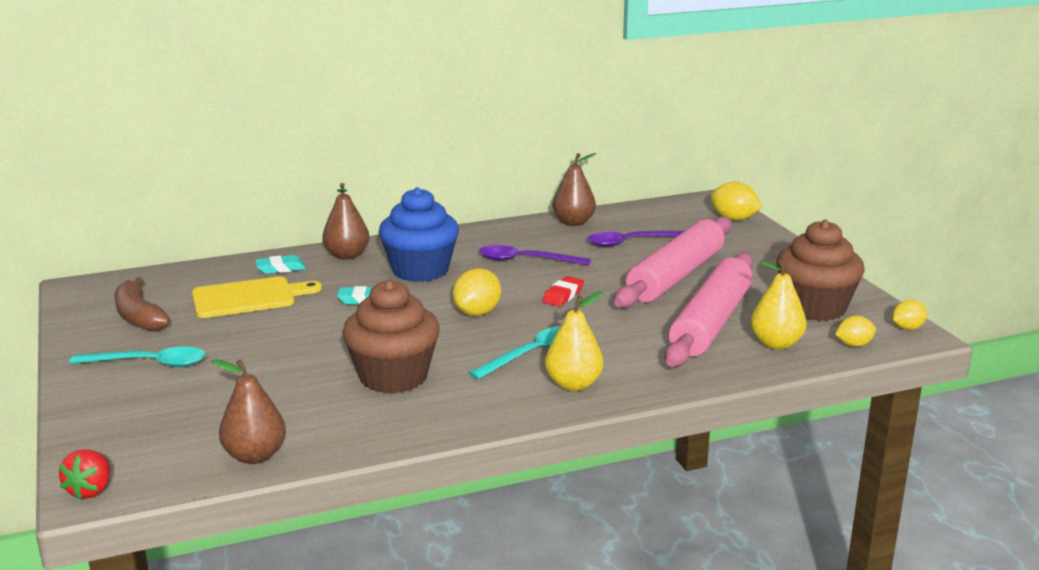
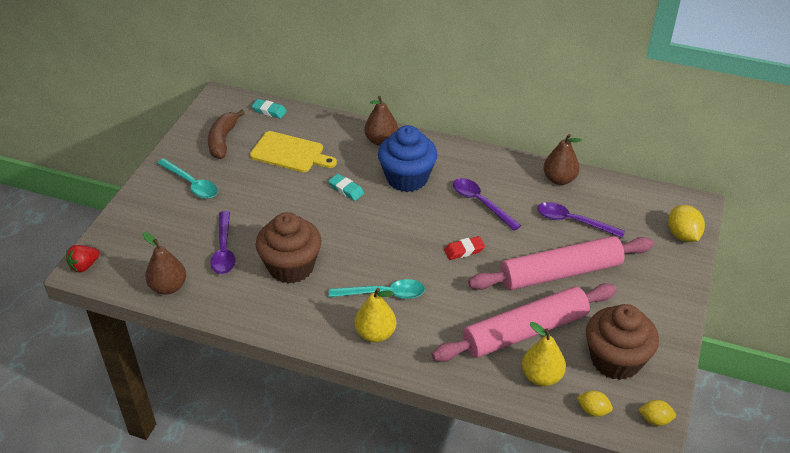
camera: 40 degrees right, 20 degrees up
(280, 268) = (333, 134): turquoise eraser -> turquoise eraser (269, 111)
(284, 397) = (224, 250): none -> purple spoon
(477, 313) = (395, 237): yellow lemon -> none

